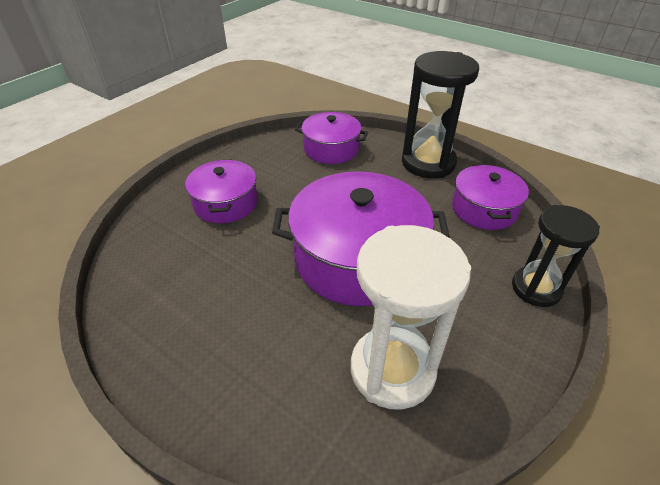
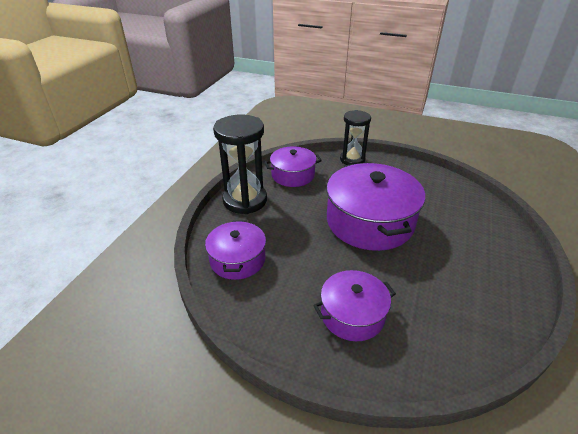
camera: 105 degrees left, 5 degrees down
(392, 370) = (437, 199): white hourglass -> none

